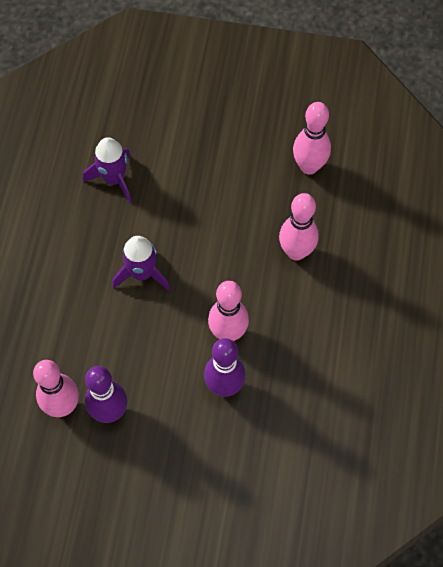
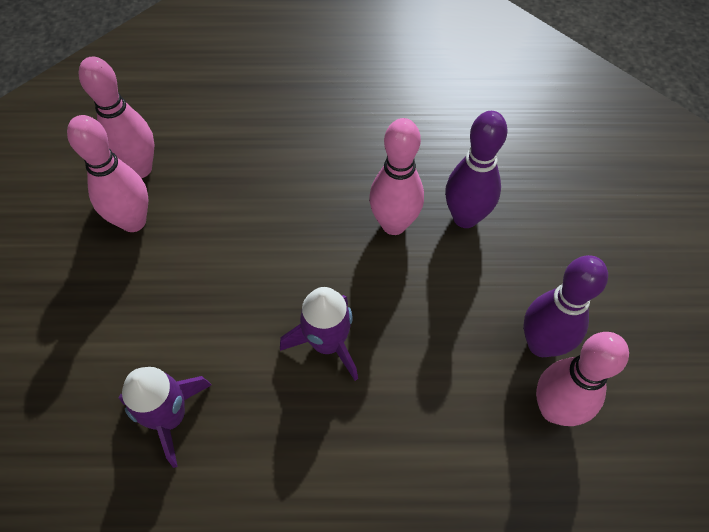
camera: 100 degrees left, 5 degrees down
(296, 252) = (267, 167): pink bowling pin -> pink bowling pin (133, 221)

